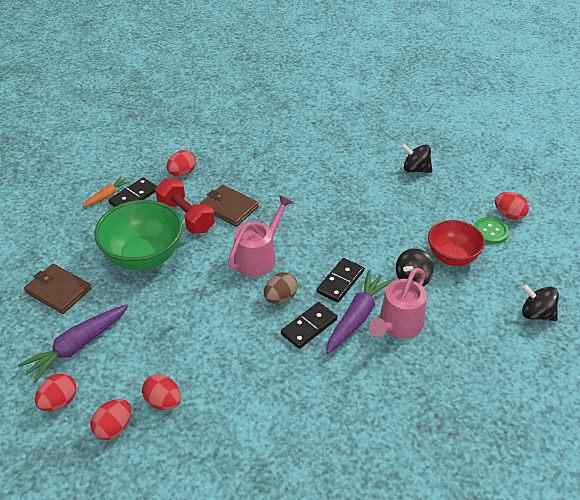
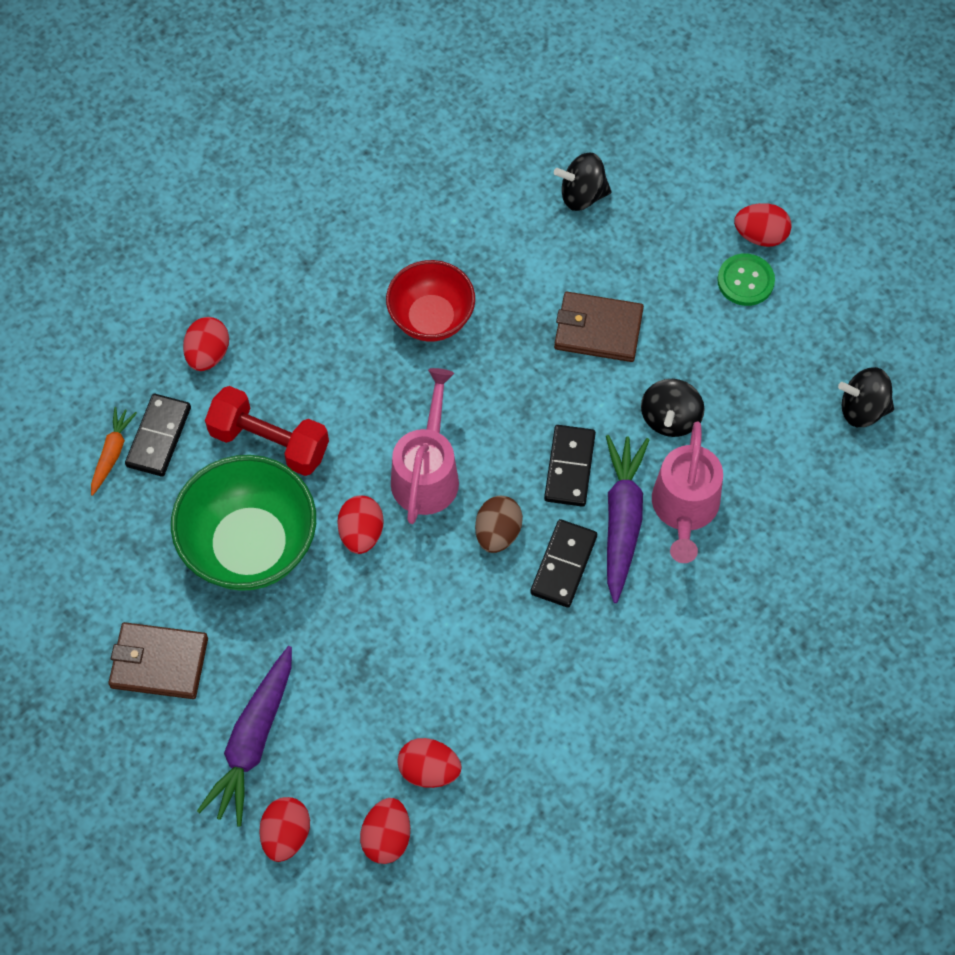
camera: 25 degrees left, 20 degrees up
(205, 271) = (361, 533): none -> red egg
(229, 207) = (327, 395): brown wallet -> brown wallet (598, 329)
(452, 257) = (709, 354): red bowl -> red bowl (431, 318)

